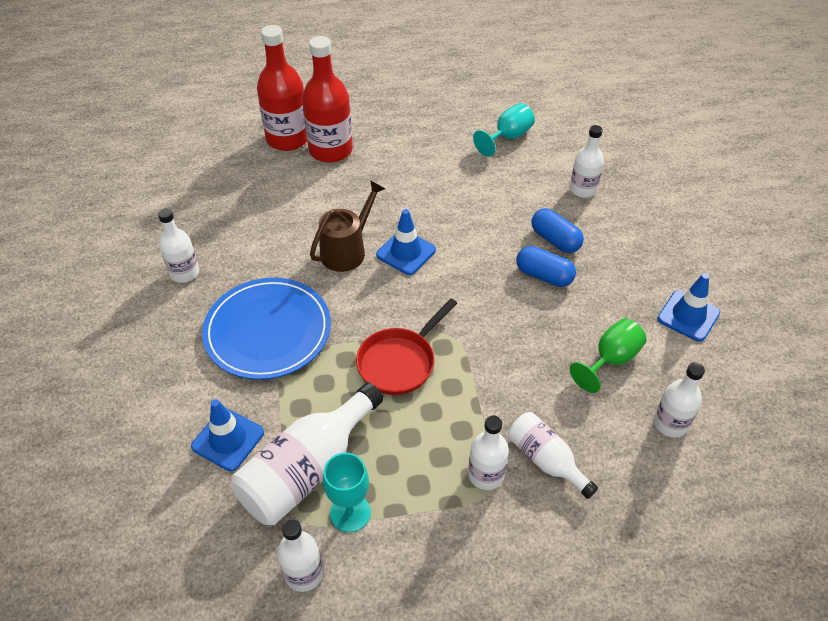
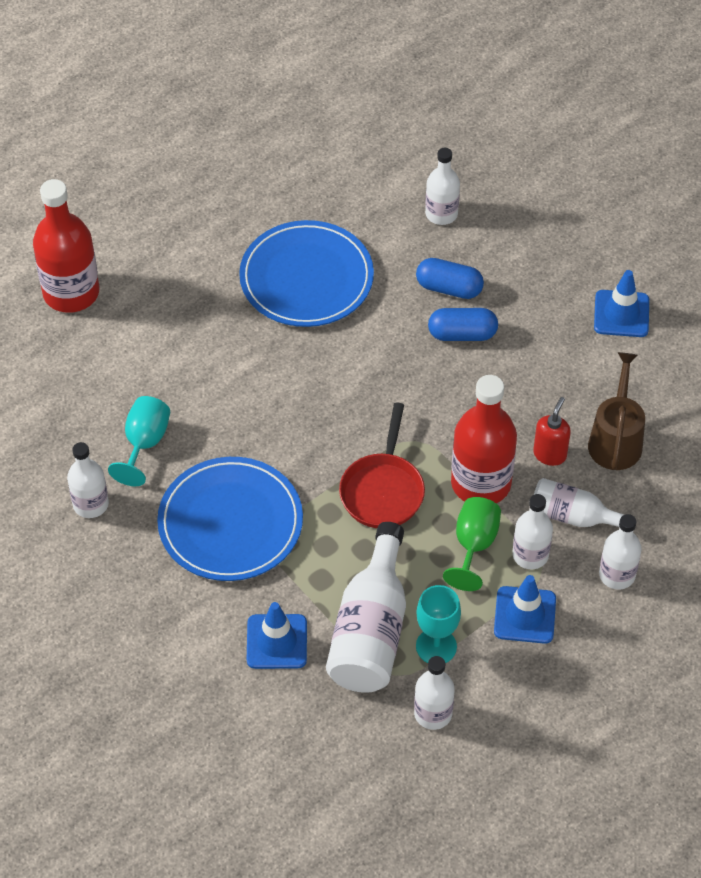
camera: 30 degrees left, 5 degrees up
(330, 150) = (133, 285): red bottle -> red bottle (481, 483)
(347, 250) = (244, 399): brown watering can -> brown watering can (615, 440)
(406, 252) = (307, 372): blue traffic cone -> blue traffic cone (525, 615)
(452, 192) = (306, 278): none -> blue plate
(508, 137) = (321, 181): turquoise goblet -> turquoise goblet (144, 443)
(557, 398) = (550, 454): none -> red soap dispenser
(611, 360) = (575, 393): green goblet -> green goblet (474, 545)
(670, 423) = (660, 430): white bottle -> white bottle (617, 575)

